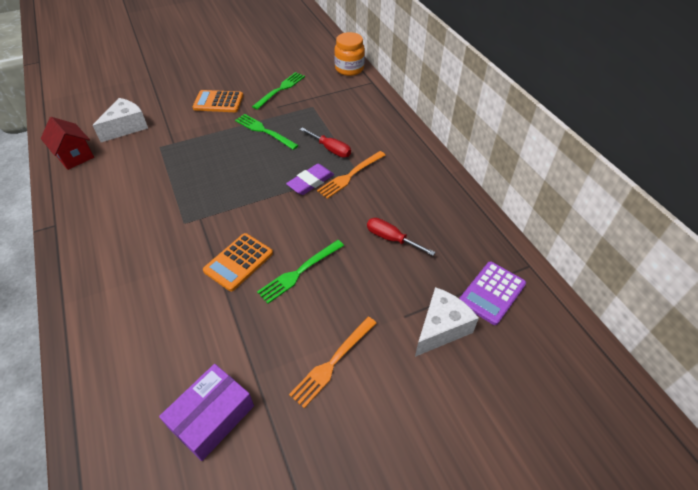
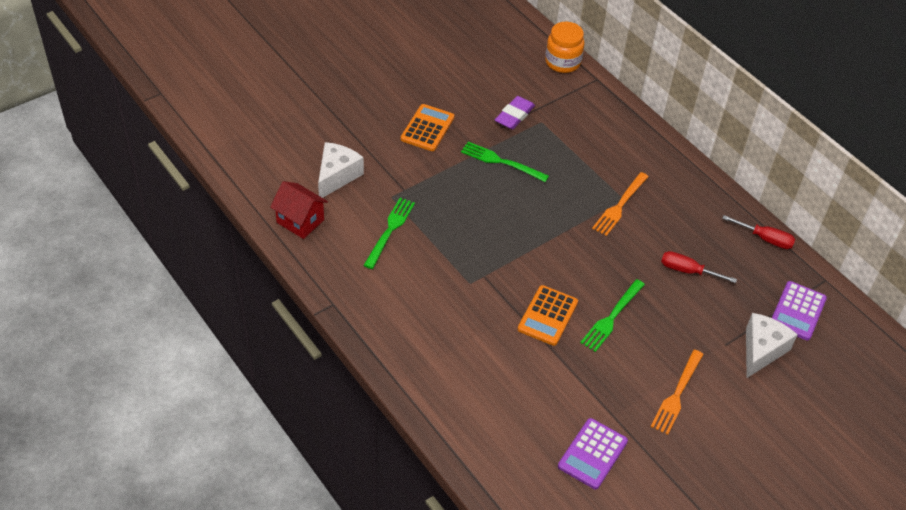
camera: 15 degrees left, 0 degrees up
(212, 416) = (592, 454): purple box -> purple calculator
(218, 102) = (427, 128): orange calculator -> orange calculator turned 120 degrees clockwise
(280, 89) = (493, 101): green fork -> green fork (390, 230)
(310, 182) = (581, 219): purple eraser -> purple eraser (514, 115)
(330, 149) = (586, 176): red screwdriver -> red screwdriver (765, 239)

